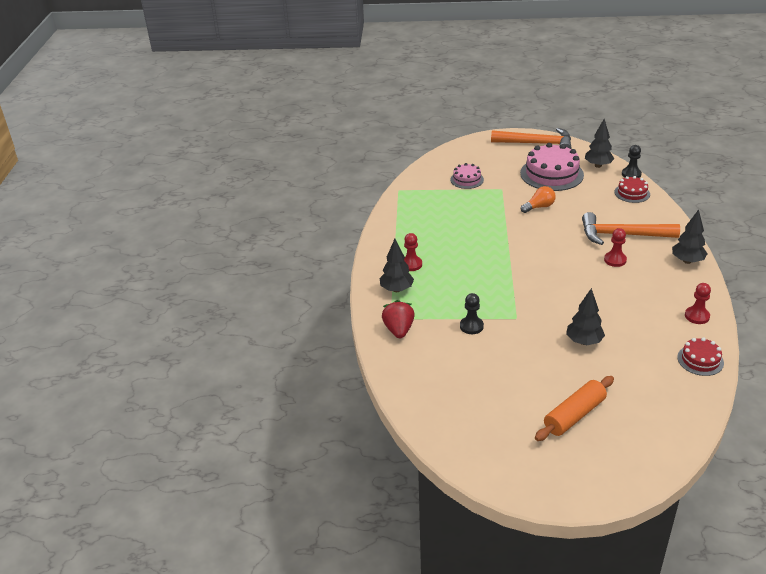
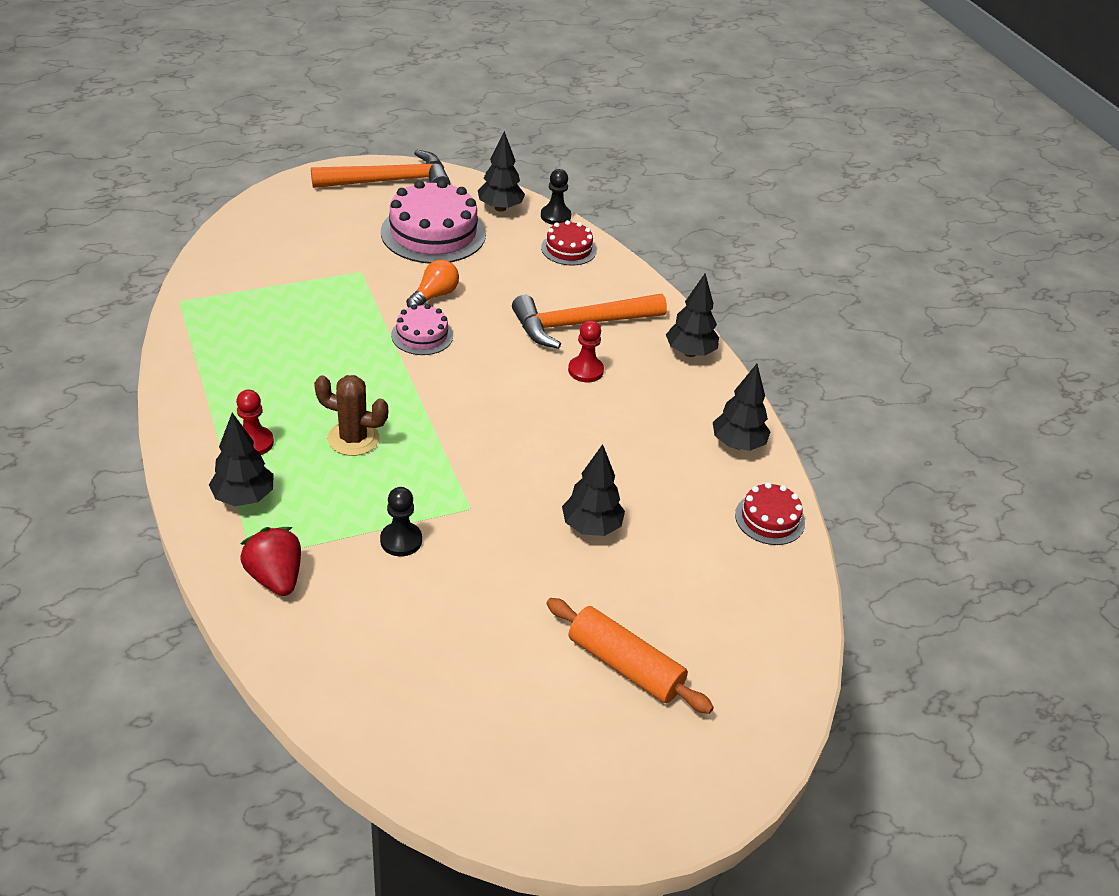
camera: 30 degrees left, 5 degrees up
(465, 272) = (353, 439): none -> brown cactus
(467, 179) = (295, 263): pink cake -> pink cake (422, 335)
(574, 415) = (625, 666): orange rolling pin -> orange rolling pin turned 75 degrees counterclockwise
(697, 316) = (737, 444): red pawn -> black tree

